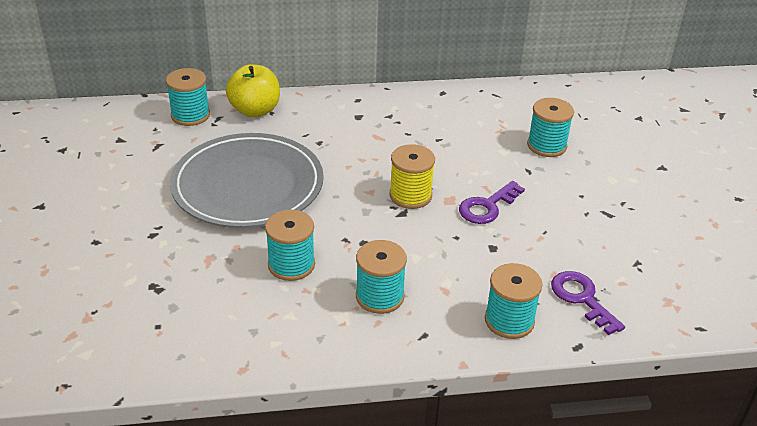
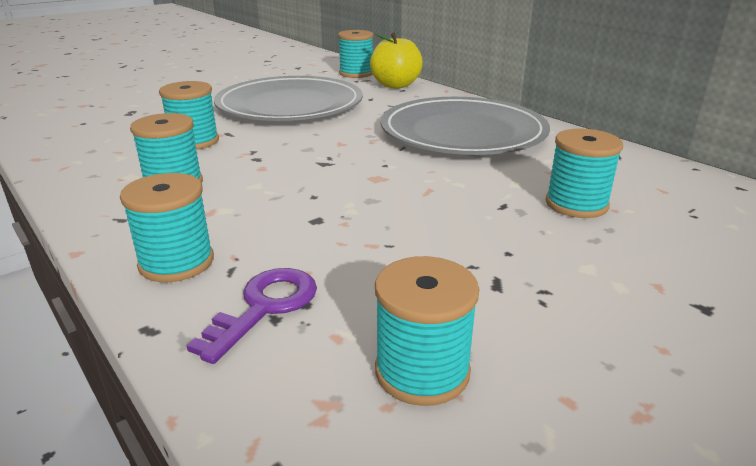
camera: 60 degrees right, 10 degrees down
(403, 130) = (463, 133): none -> grey plate
(410, 195) = (358, 159): yellow spool -> none
(487, 207) = (392, 199): purple key -> none
(661, 267) = (422, 371): none -> turquoise spool

